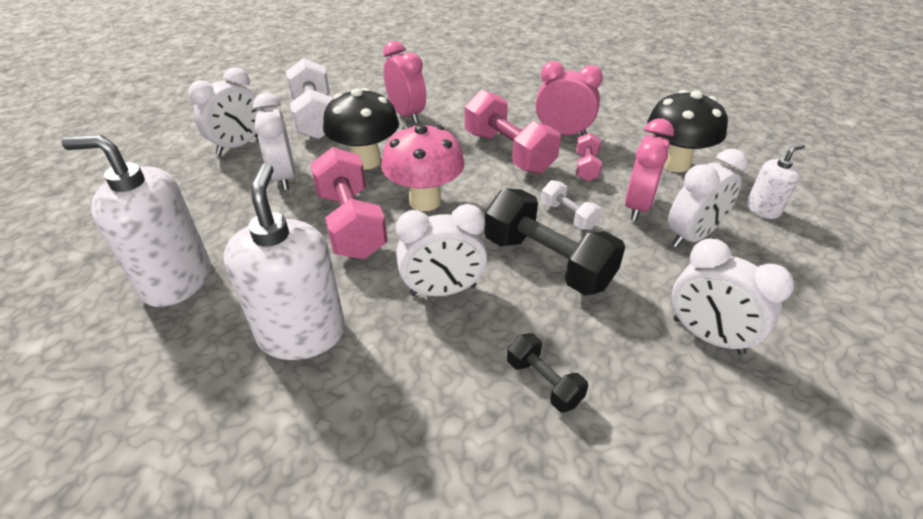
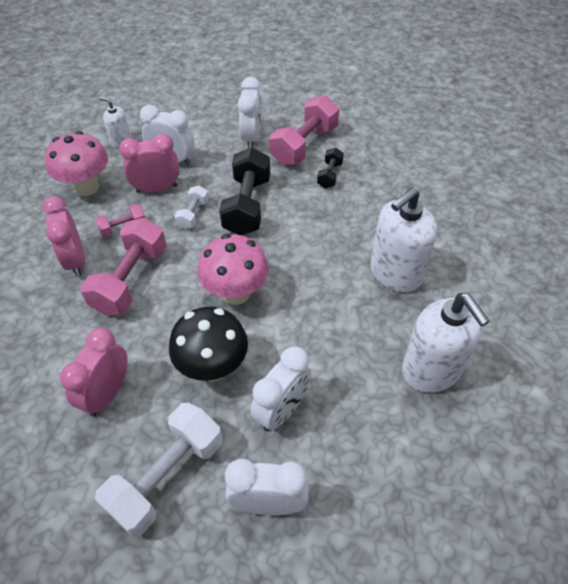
camera: 125 degrees left, 10 degrees up
(351, 224) = (296, 317): pink dumbbell -> pink dumbbell (304, 145)
(443, 290) = (310, 236): white clock -> none
(674, 163) = (87, 187): black mushroom -> pink mushroom

